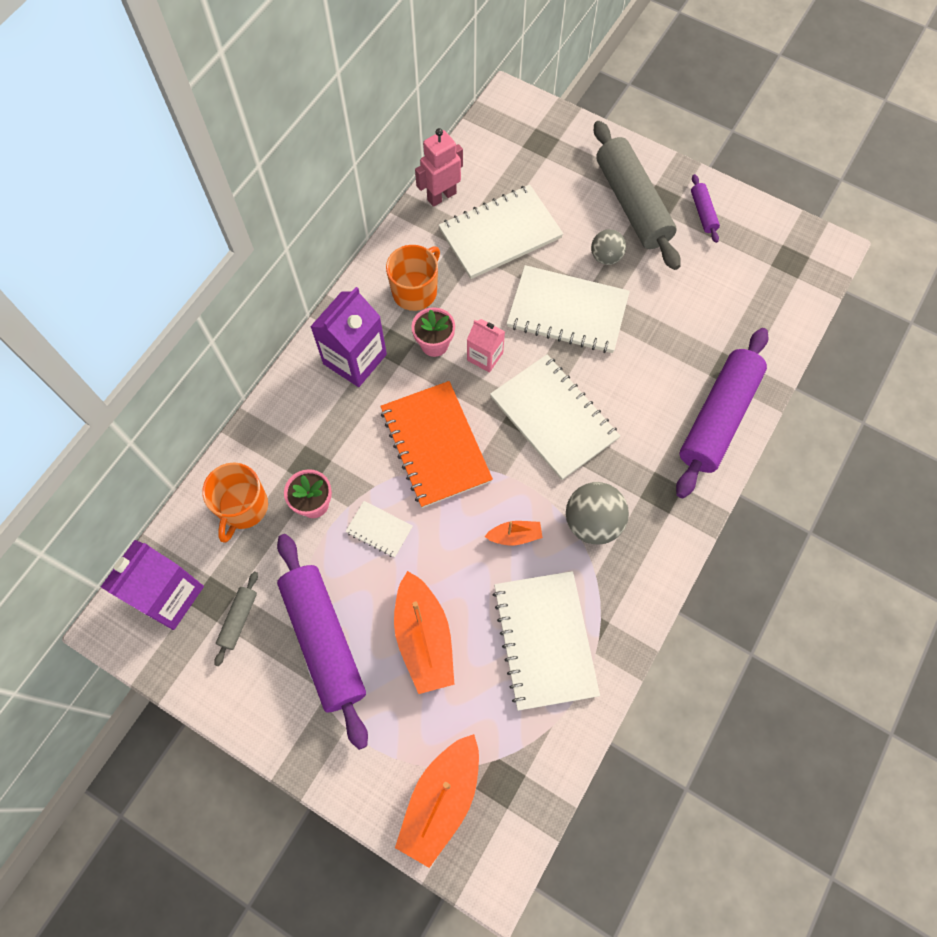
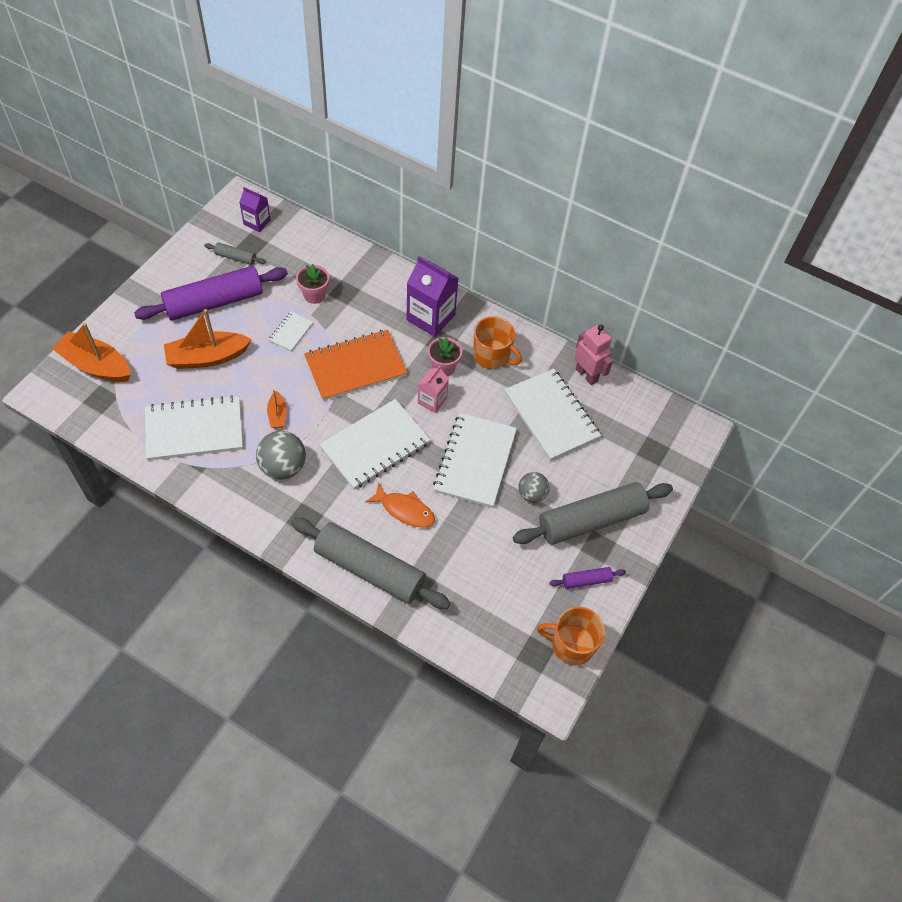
camera: 85 degrees right, 10 degrees down
(168, 595) = (257, 222): purple carton -> purple carton, size x0.58
(243, 507) = (315, 257): orange mug -> orange mug (571, 644)
(639, 383) = (404, 510): none -> orange fish
(718, 418) = (369, 569): purple rolling pin -> grey rolling pin

